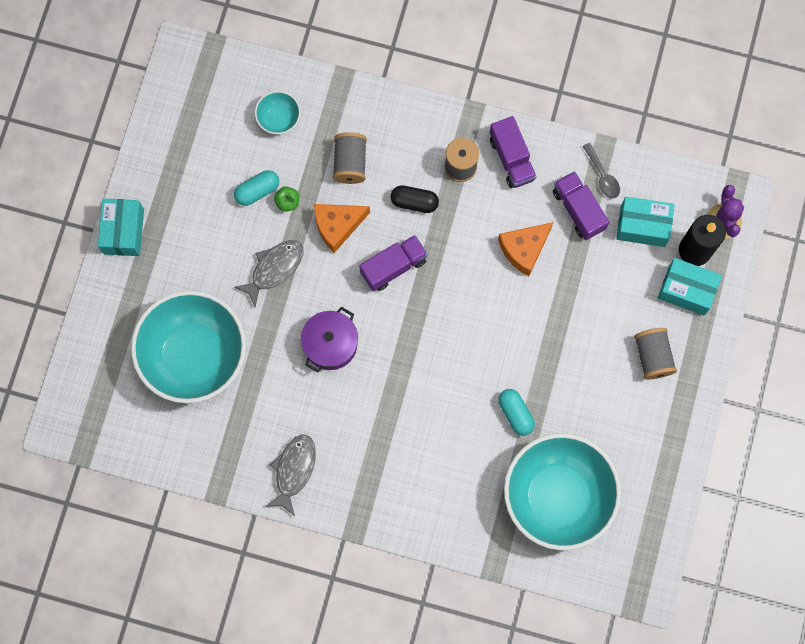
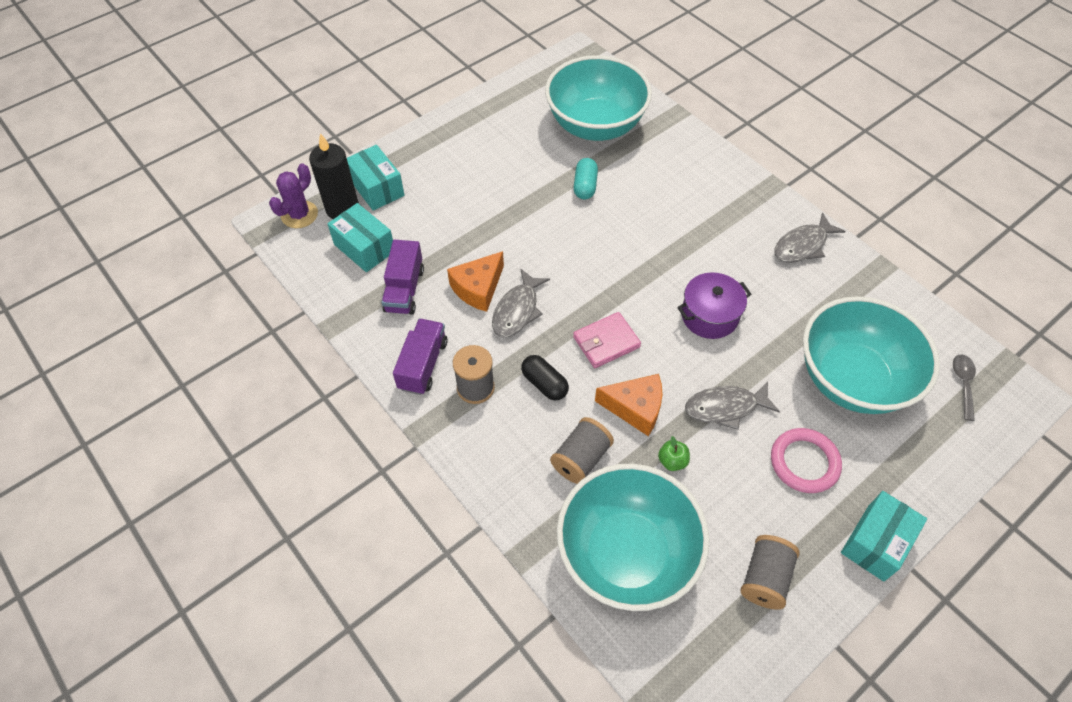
camera: 145 degrees left, 20 degrees down
(197, 261) = (804, 462): none -> pink ring
(257, 191) = (698, 492): turquoise capsule -> none
(279, 119) = (626, 554): turquoise bowl -> turquoise bowl, size x2.38
(393, 267) = (606, 342): purple truck -> pink wallet
(479, 250) = (517, 310): none -> grey fish
(524, 249) = (478, 288): orange cheese -> orange cheese turned 135 degrees clockwise
(602, 176) = (358, 303): grey spoon -> grey spoon (963, 384)
(652, 357) = (446, 164): grey spool -> grey spool (764, 578)

